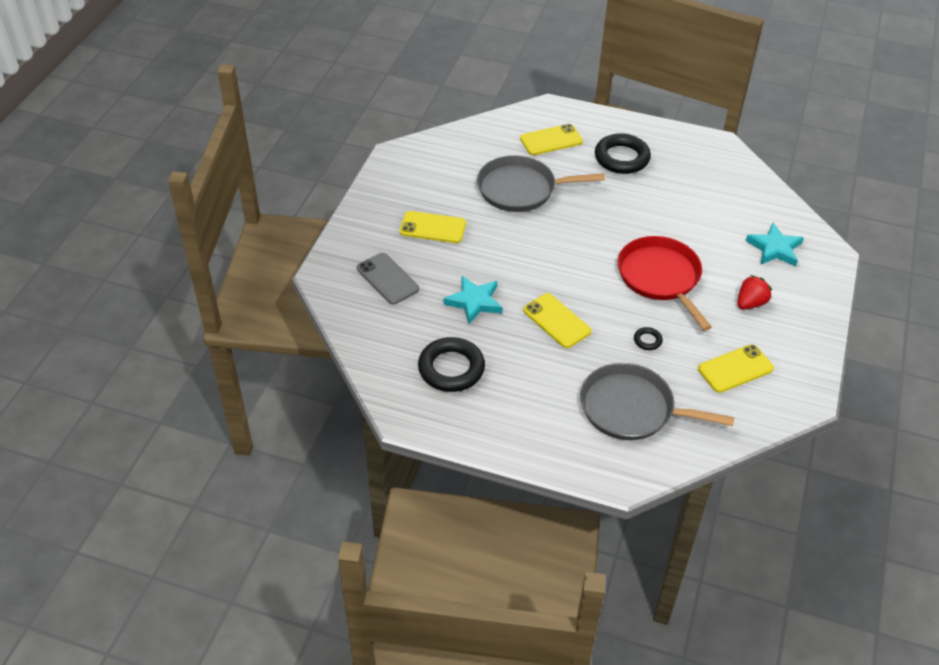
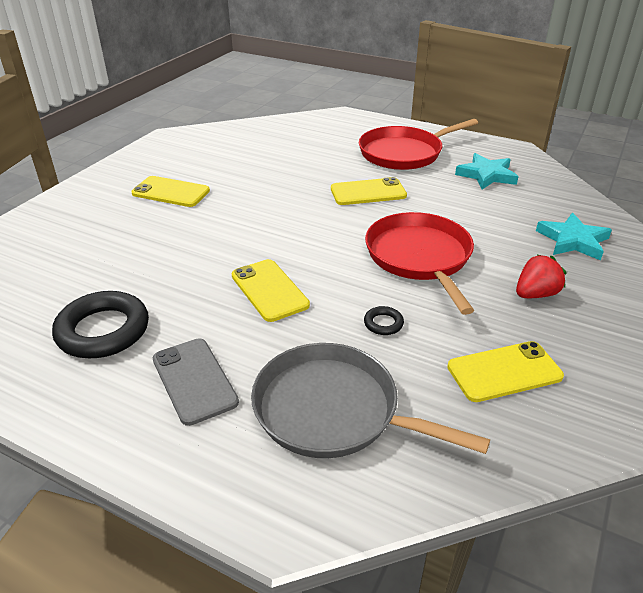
camera: 10 degrees right, 10 degrees down
(387, 279) = (89, 232): grey phone -> grey phone (194, 380)
(474, 302) = (177, 261): turquoise star -> turquoise star (486, 175)
(521, 189) = (284, 169): grey pan -> none
(551, 140) = (333, 136): yellow phone -> yellow phone (368, 192)
(622, 158) = (404, 153): black ring -> red pan

